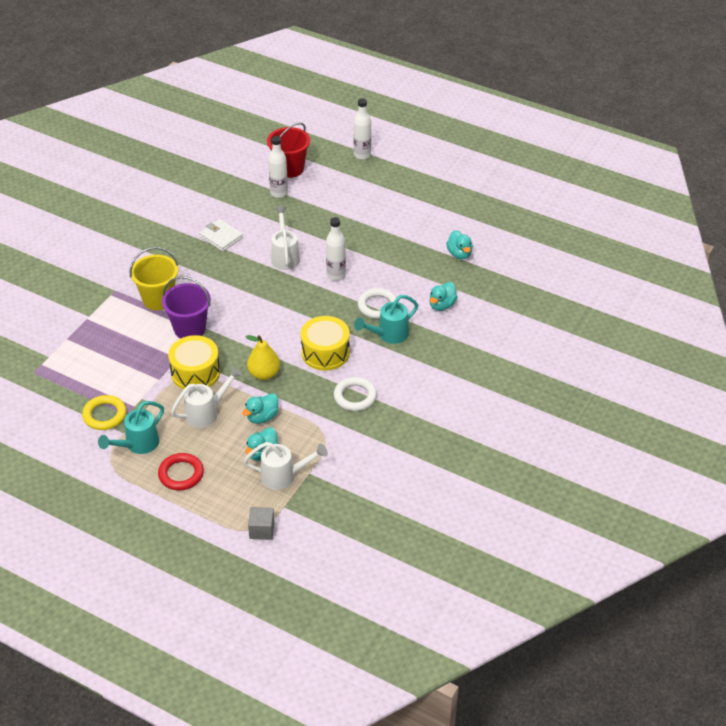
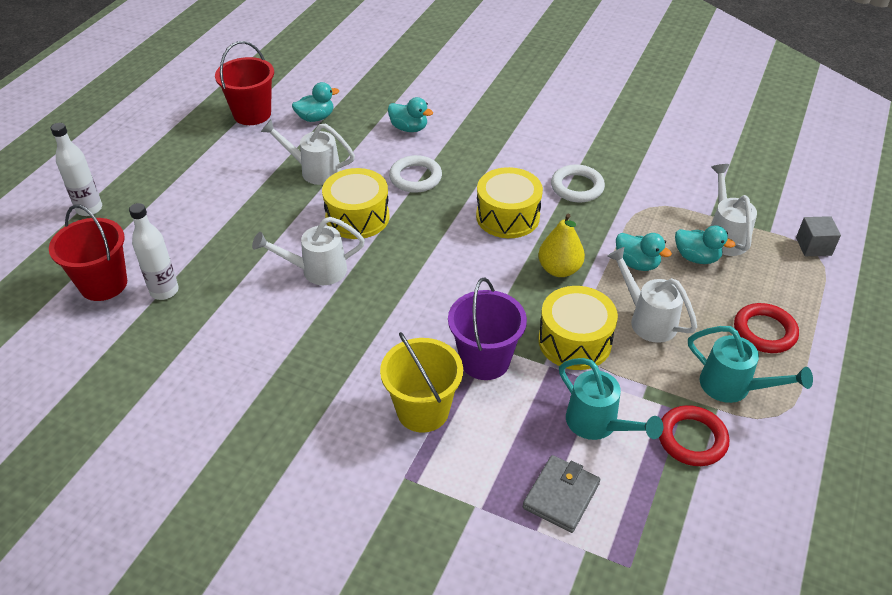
camera: 95 degrees left, 0 degrees up
(84, 351) = (561, 495): none -> grey wallet
(104, 415) = (692, 439): yellow ring -> red ring
(221, 237) = (268, 349): white wallet -> none
(336, 275) = (357, 217): white bottle -> yellow drum
(388, 335) = (466, 166): turquoise watering can -> turquoise watering can (598, 424)
(391, 254) = (314, 171): none -> white watering can
(466, 220) = (252, 114): none -> red bucket

